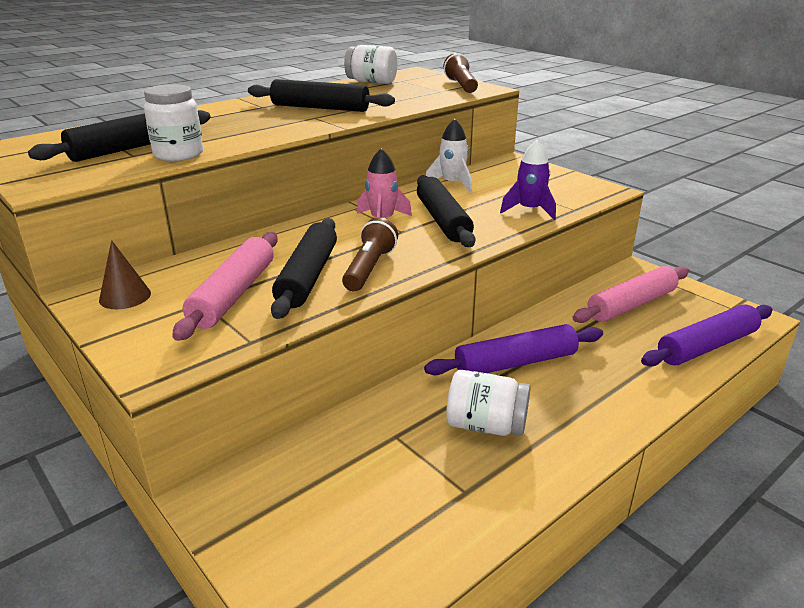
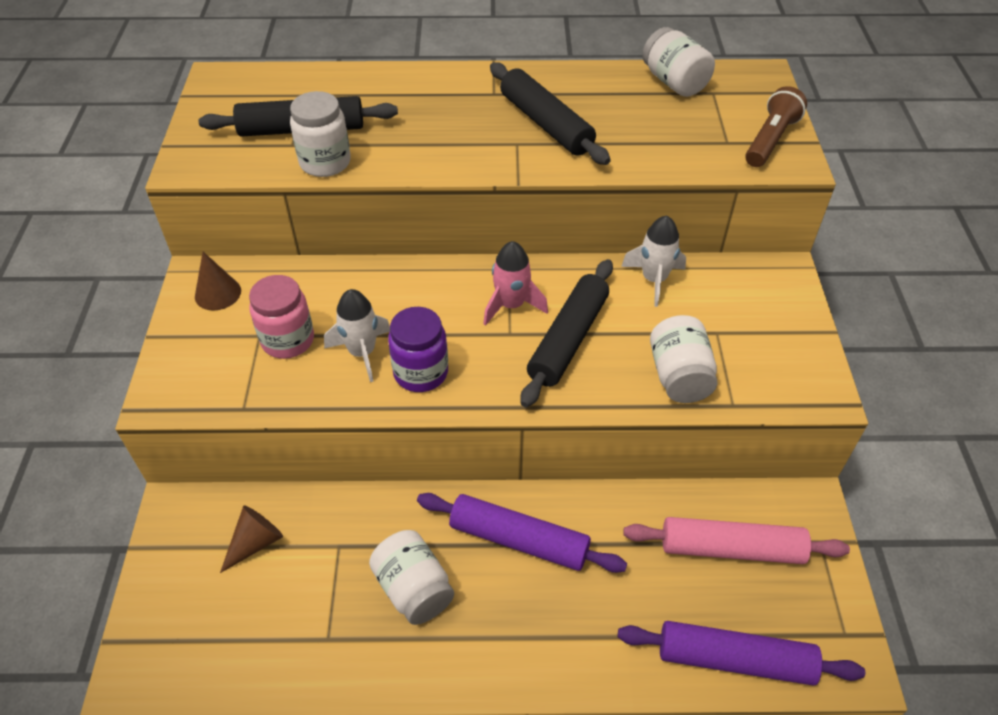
camera: 40 degrees right, 20 degrees up
(234, 294) = (288, 340): pink rolling pin -> pink jar
(308, 277) = (362, 352): black rolling pin -> white rocket
(322, 474) = (255, 542): none -> brown cone
(369, 268) = (421, 373): brown flashlight -> purple jar
(529, 210) = (679, 376): purple rocket -> white jar

